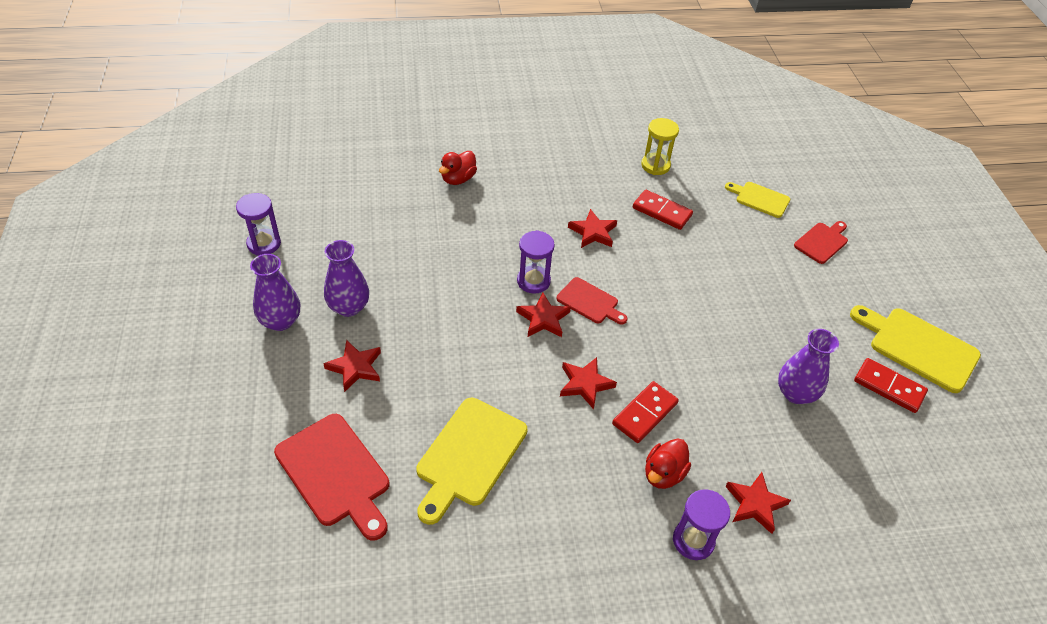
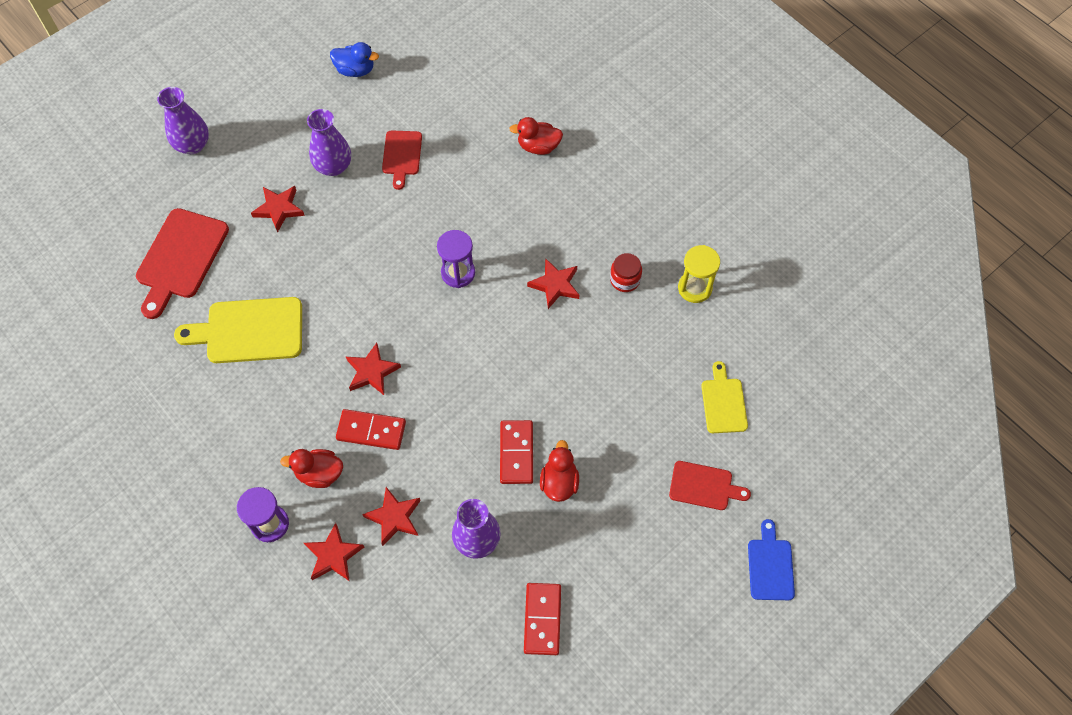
camera: 60 degrees right, 15 degrees up
(264, 244) = (355, 70): purple hourglass -> blue duck
(280, 321) = (288, 134): purple vase -> purple vase (193, 145)
(543, 319) = (420, 304): red star -> red star (394, 517)
(590, 302) = (466, 328): red cutting board -> red cutting board (402, 155)
(619, 194) = (625, 279): none -> red jar
(662, 211) = (630, 326): red domino -> red domino (516, 453)
(771, 317) = (559, 482): none -> red duck
(904, 242) = (770, 566): none -> blue cutting board
(918, 347) = (617, 630): yellow cutting board -> none

